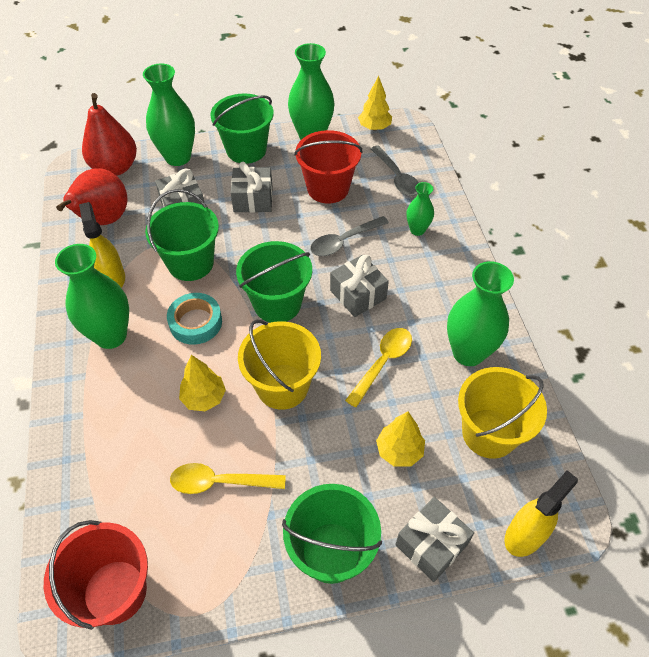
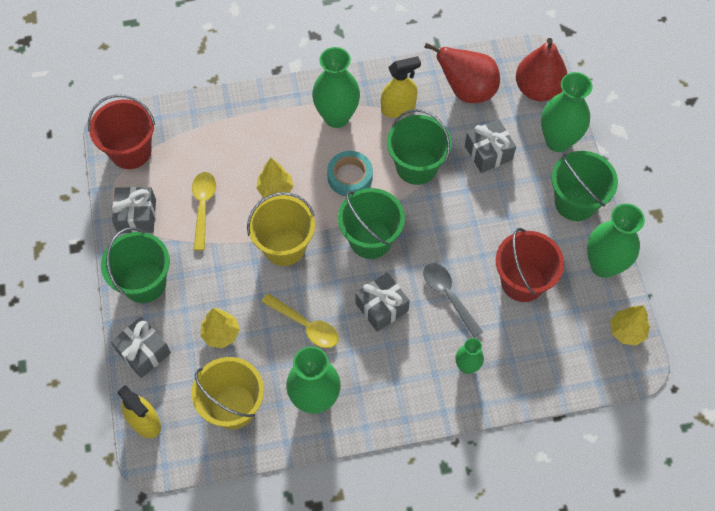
camera: 90 degrees right, 10 degrees up
(253, 199) = (502, 212): grey gift -> grey gift (137, 216)
(397, 177) = (545, 351): grey spoon -> none

